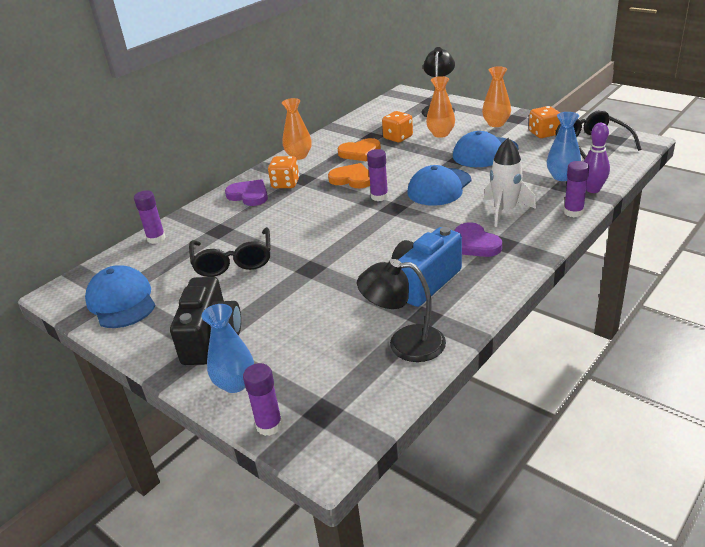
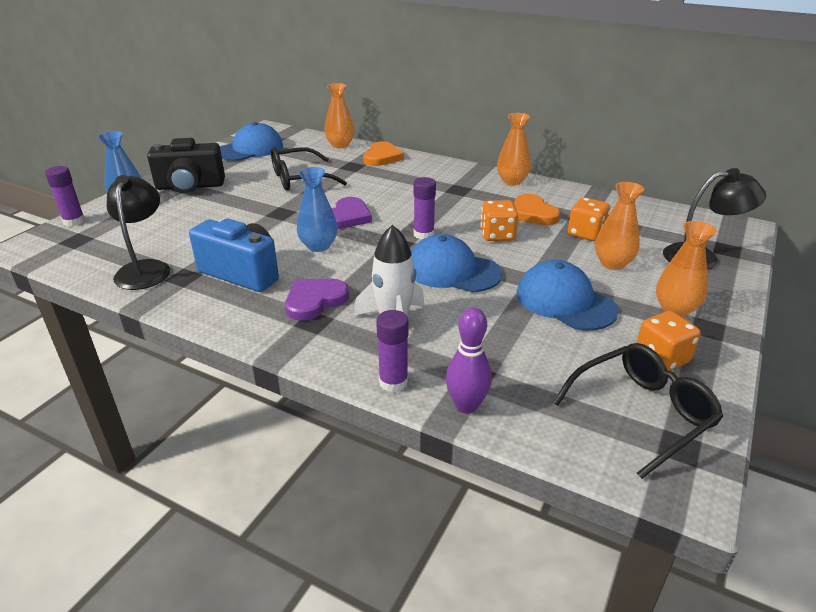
camera: 75 degrees right, 0 degrees up
(156, 238) = (340, 145): purple glue stick -> orange vase
(249, 195) = (419, 169): purple heart -> purple heart (348, 217)
(285, 184) = (445, 182): orange dice -> orange dice (497, 235)
(352, 179) = (463, 215): orange heart -> orange heart (382, 157)
(562, 176) = (505, 374): blue vase -> blue vase (318, 246)

